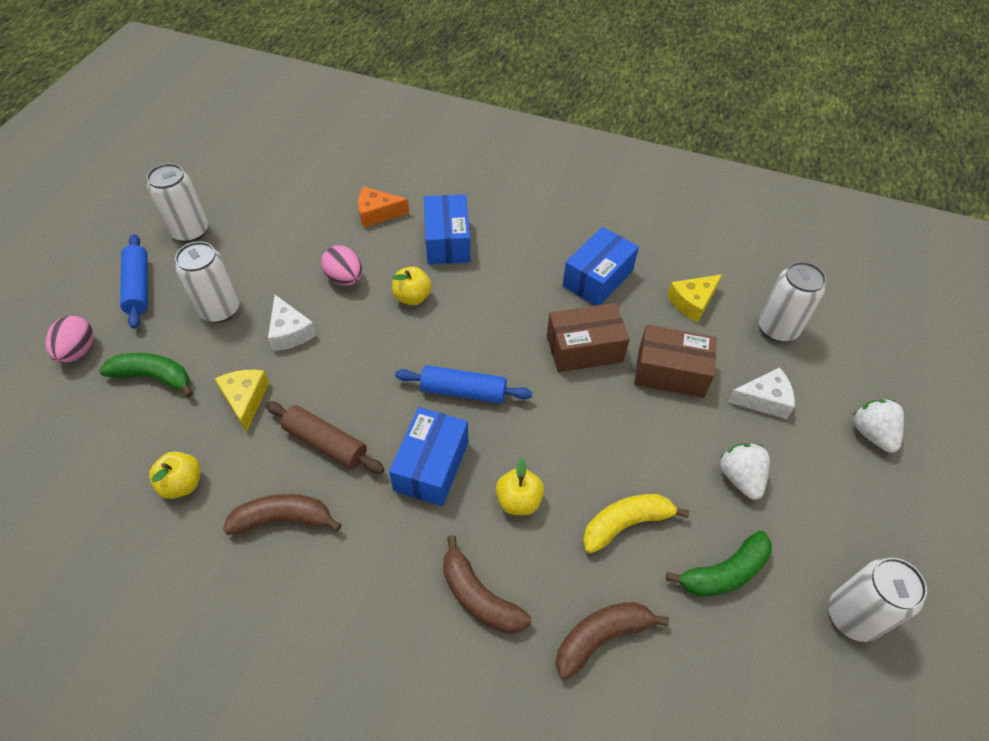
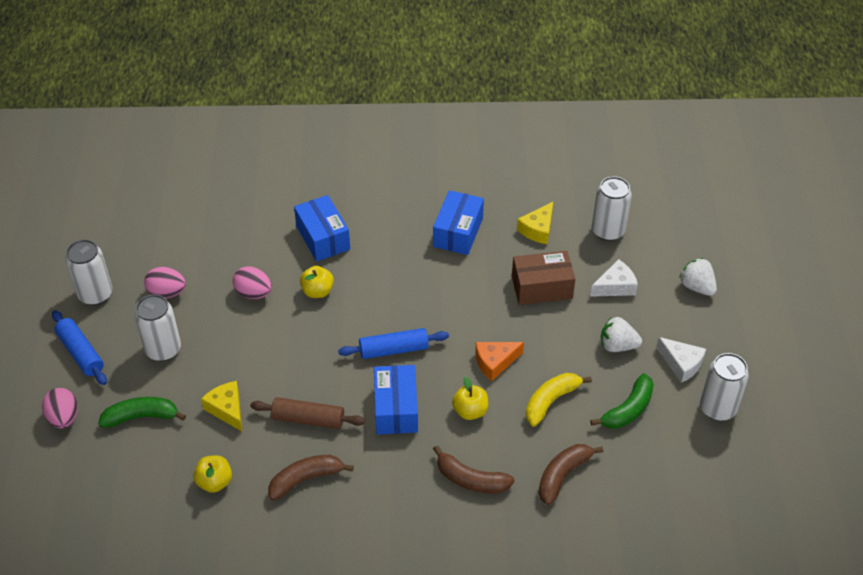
camera: 20 degrees left, 5 degrees down
(259, 251) = (167, 293): none -> pink egg
(290, 332) = (232, 348): white cheese -> white cheese (681, 364)
(377, 213) = (251, 231): orange cheese -> orange cheese (495, 362)
(584, 348) = (471, 290): brown box -> none
(740, 478) = (617, 346): white strawberry -> white strawberry turned 45 degrees counterclockwise

